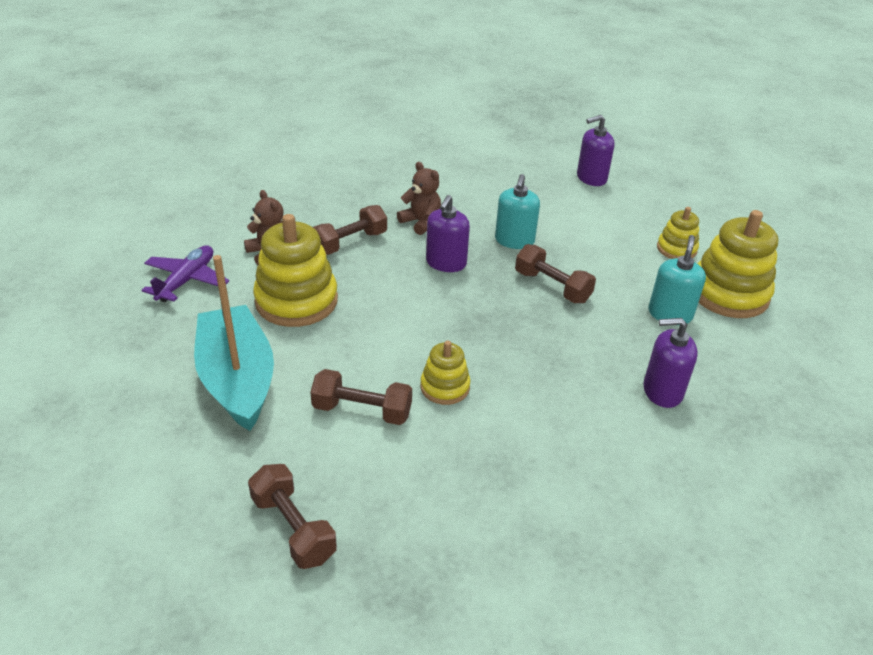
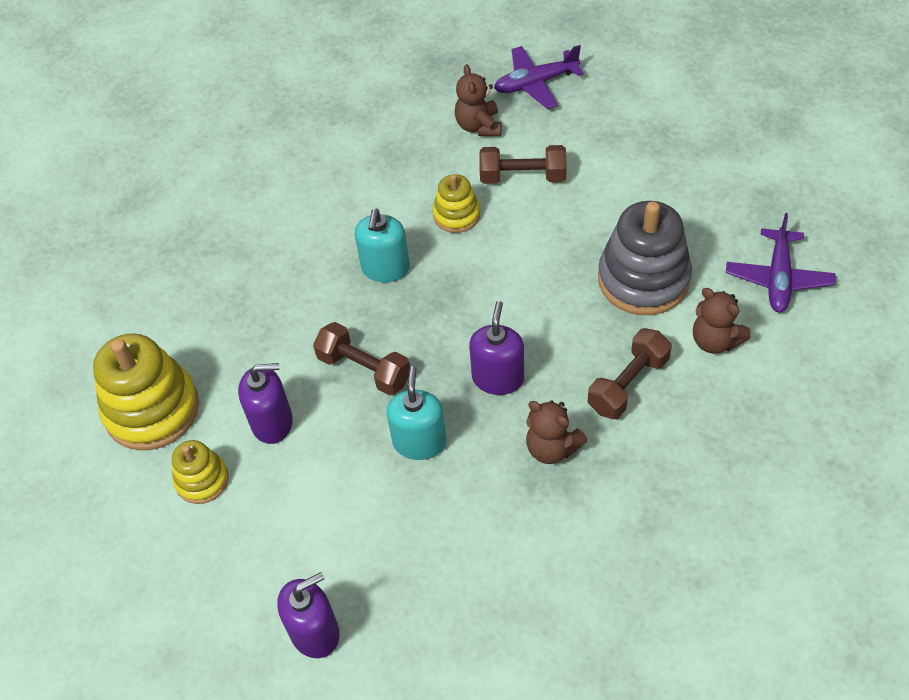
camera: 175 degrees right, 15 degrees up
(237, 379) = (647, 180): turquoise boat -> none
(293, 528) = (535, 83): brown dumbbell -> purple plane
(296, 301) = (643, 279): yellow stacking toy -> grey stacking toy
(389, 483) = (479, 126): none -> brown teddy bear
(662, 391) = (251, 257): purple soap dispenser -> purple soap dispenser (272, 422)
(670, 314) = (228, 359): turquoise soap dispenser -> turquoise soap dispenser (385, 268)

